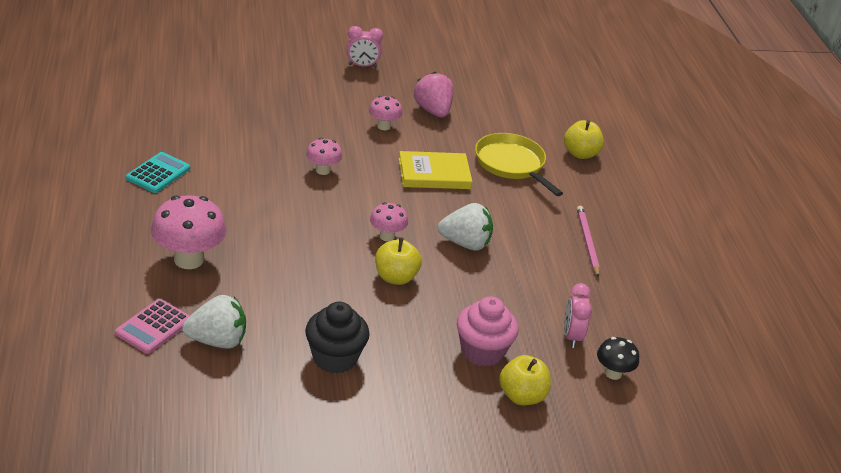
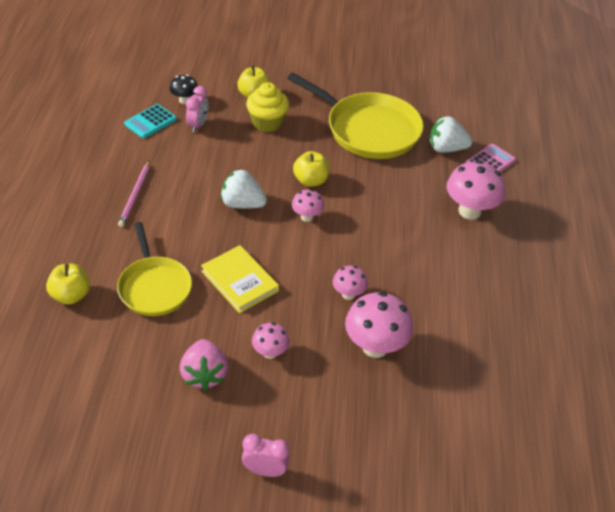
camera: 165 degrees left, 10 degrees up
(158, 173) = (504, 303): turquoise calculator -> turquoise calculator (150, 122)
(289, 135) = (375, 346): none -> pink mushroom
(334, 358) = (369, 130): black cupcake -> yellow pan
(434, 174) = (239, 281): yellow book -> yellow book turned 45 degrees clockwise
(482, 351) = (267, 123): pink cupcake -> yellow cupcake

